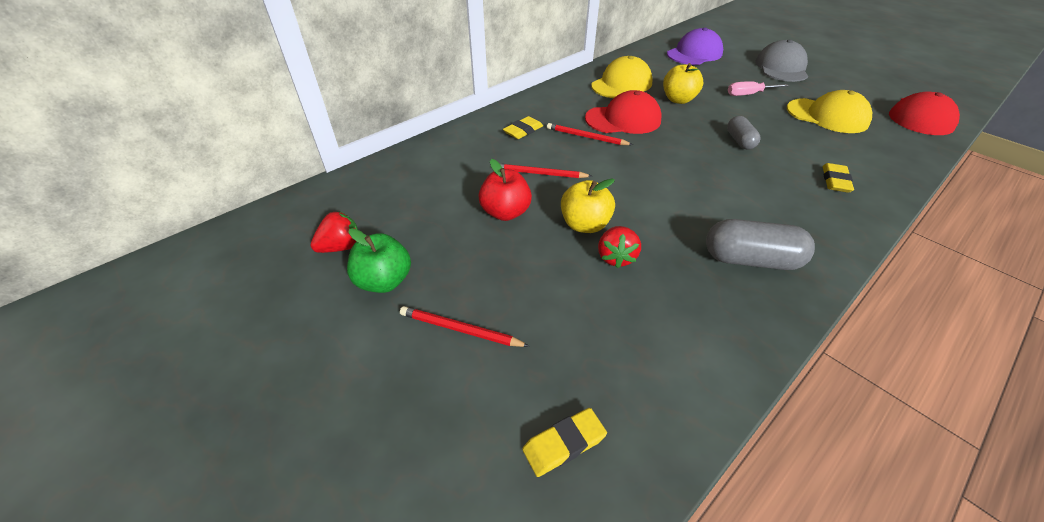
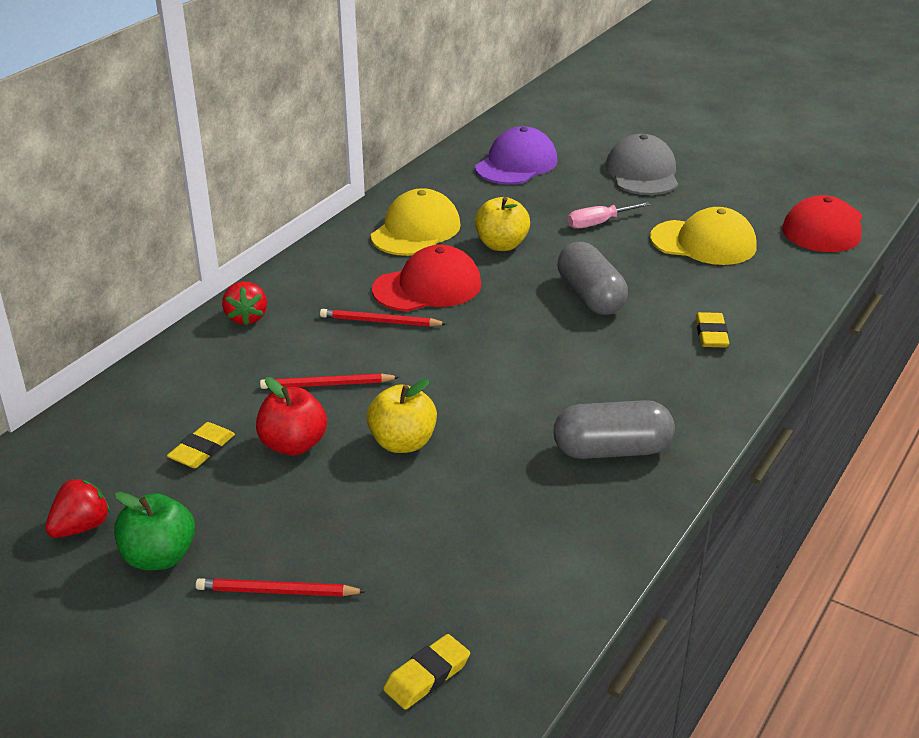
camera: 15 degrees left, 10 degrees down
(523, 131) = (286, 325): yellow eraser -> yellow eraser (202, 449)
(616, 257) = (449, 476): red strawberry -> red strawberry (246, 318)
(740, 141) = (590, 297): grey capsule -> grey capsule, size x1.64

